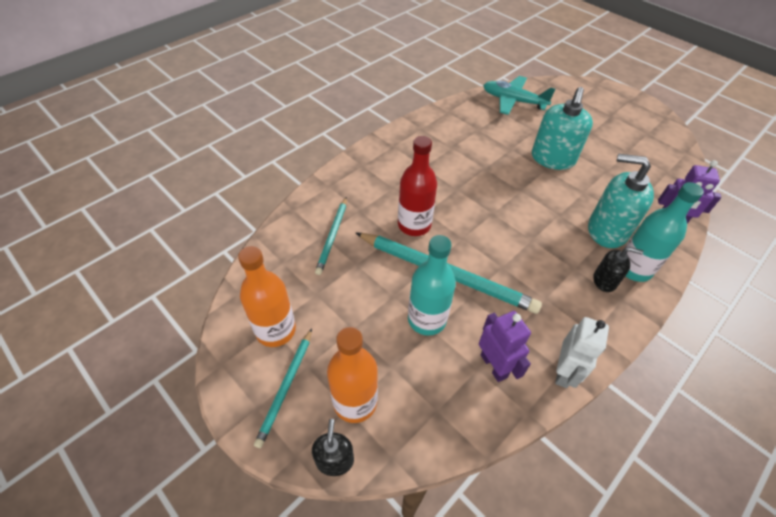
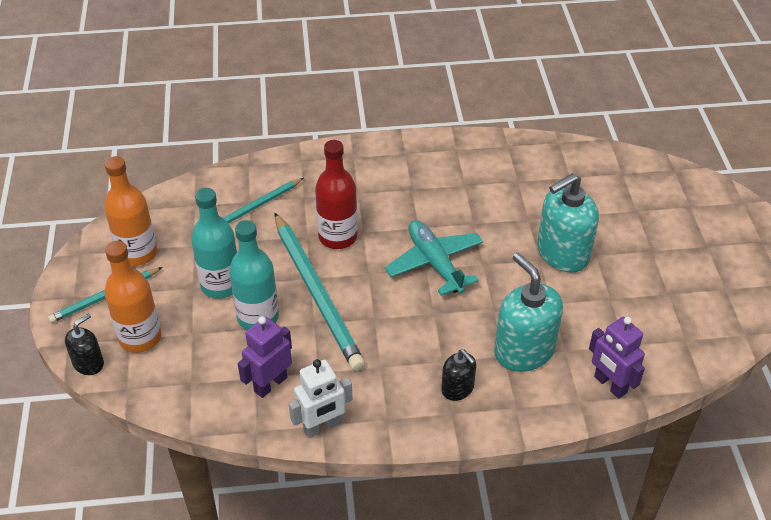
camera: 40 degrees right, 5 degrees down
(494, 366) = (270, 384): purple robot -> purple robot turned 150 degrees counterclockwise
(513, 101) = (601, 170): turquoise plane -> turquoise plane (435, 263)
(633, 268) = (503, 398): turquoise bottle -> turquoise bottle (221, 285)

